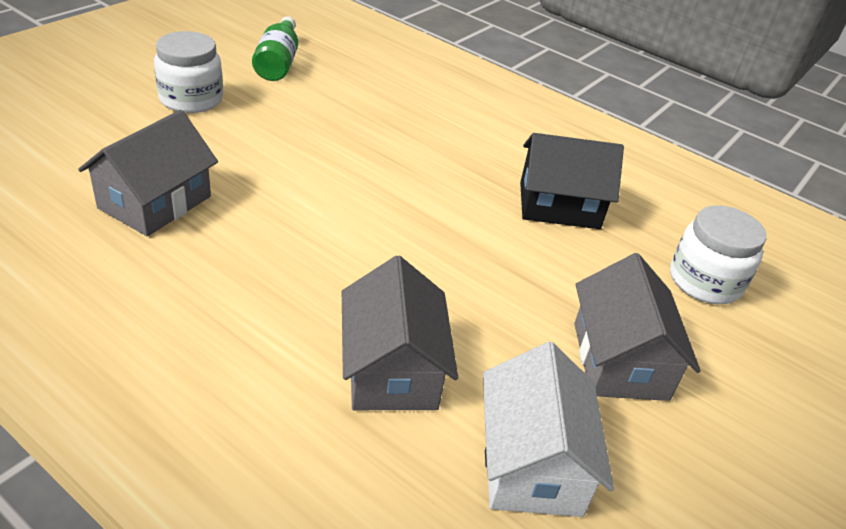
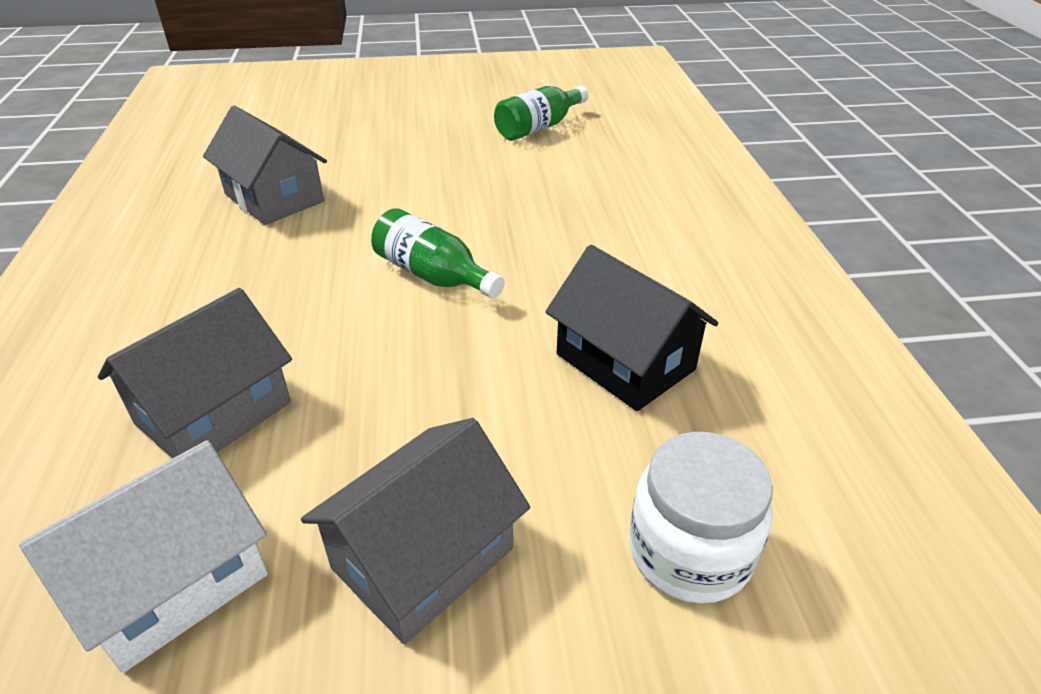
camera: 50 degrees right, 0 degrees up
(155, 202) = (274, 198): grey house -> grey house turned 60 degrees clockwise
(191, 99) = (420, 134): white jar -> none
(380, 206) = (433, 275): none -> green bottle

